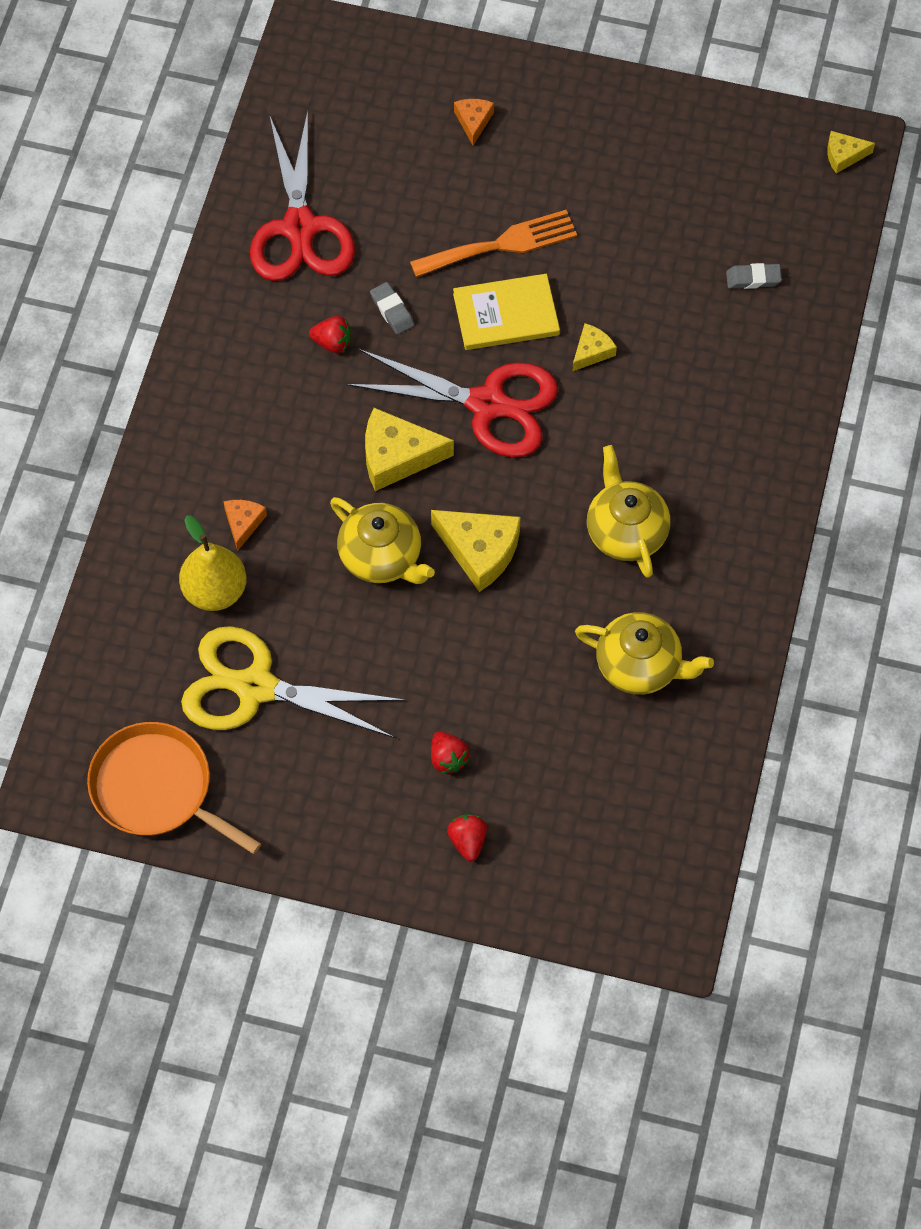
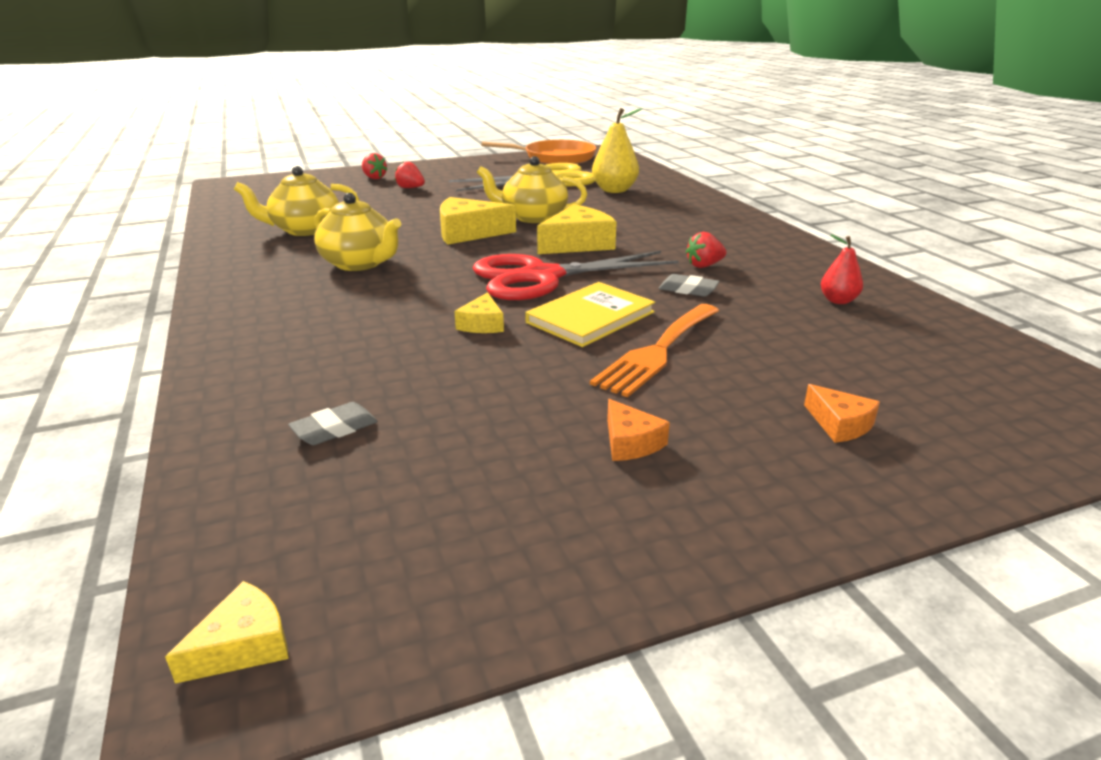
camera: 145 degrees right, 35 degrees down
(243, 523) = (635, 206): orange cheese -> orange cheese (630, 442)
(300, 227) = (838, 301): red scissors -> red pear

